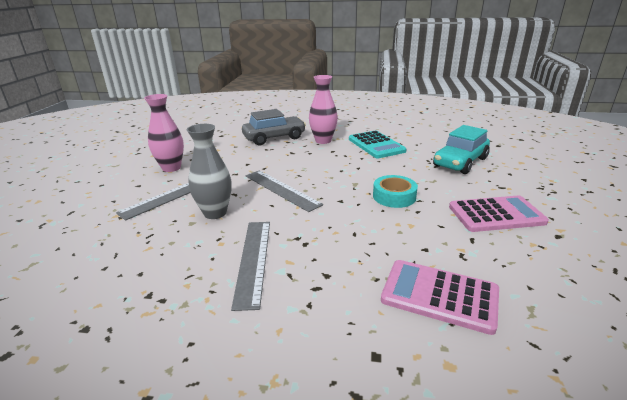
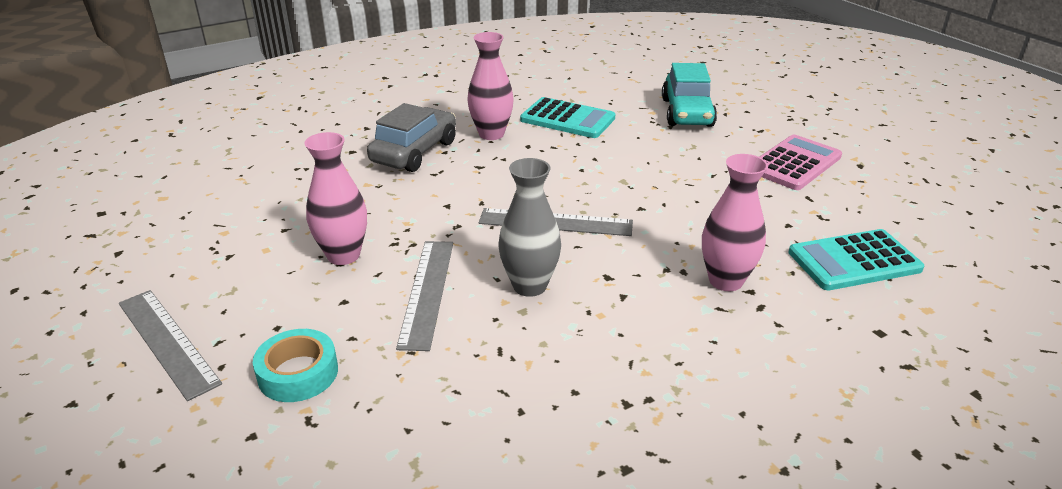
camera: 40 degrees left, 5 degrees up
(253, 260) = (665, 313): grey ruler -> grey ruler (167, 342)
(320, 261) = (725, 281): none -> pink vase
(394, 196) = (685, 180): turquoise tape -> turquoise tape (298, 373)
(439, 295) = (854, 261): pink calculator -> turquoise calculator

